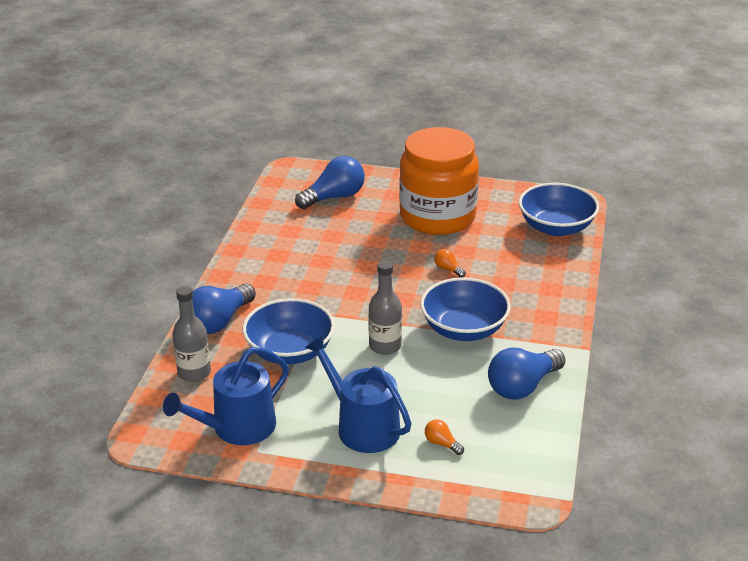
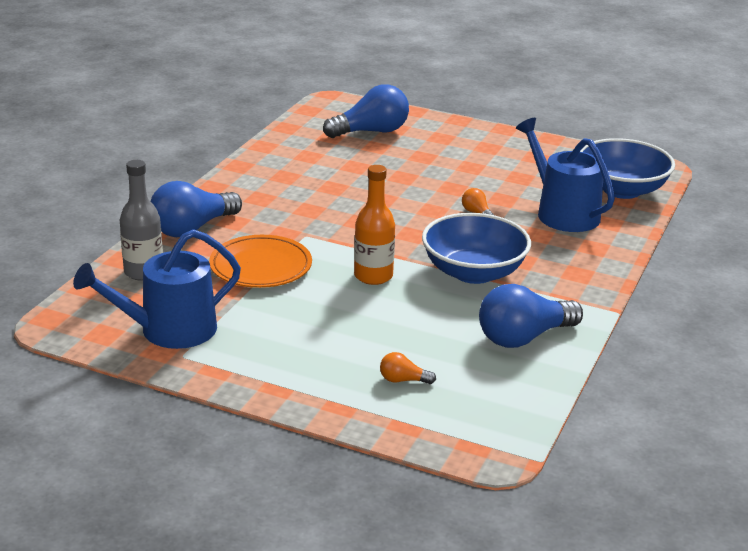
camera: 10 degrees right, 5 degrees down
(290, 351) = (260, 266): blue bowl -> orange plate
(362, 426) = (315, 349): blue watering can -> blue watering can (562, 213)
(385, 346) = (373, 276): grey bottle -> orange bottle
(437, 216) = (483, 163): orange jar -> none
(442, 443) = (403, 380): orange light bulb -> orange light bulb turned 45 degrees counterclockwise

